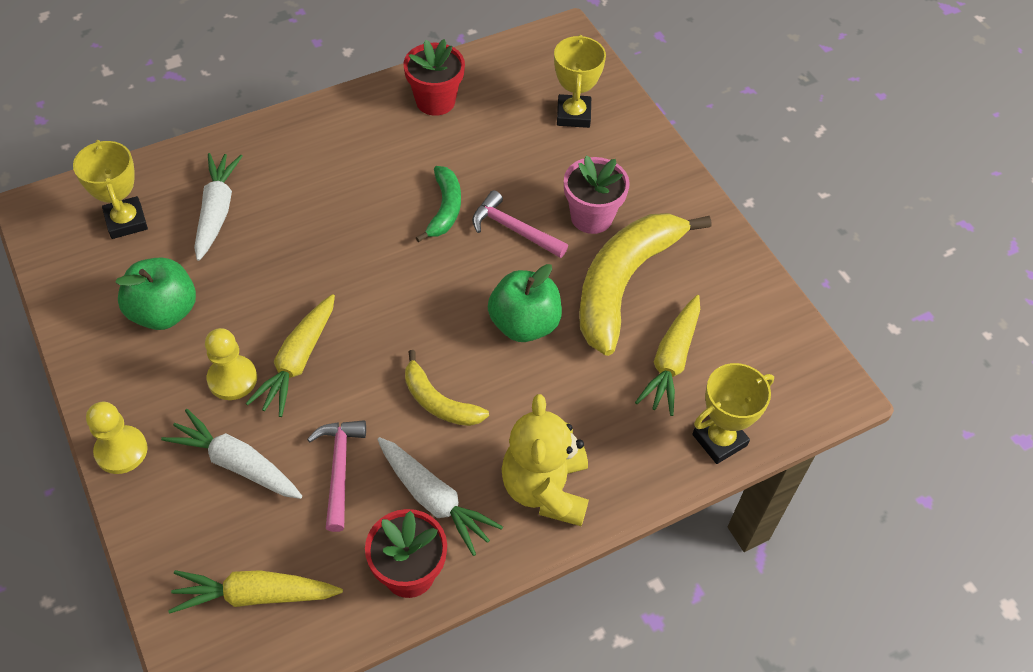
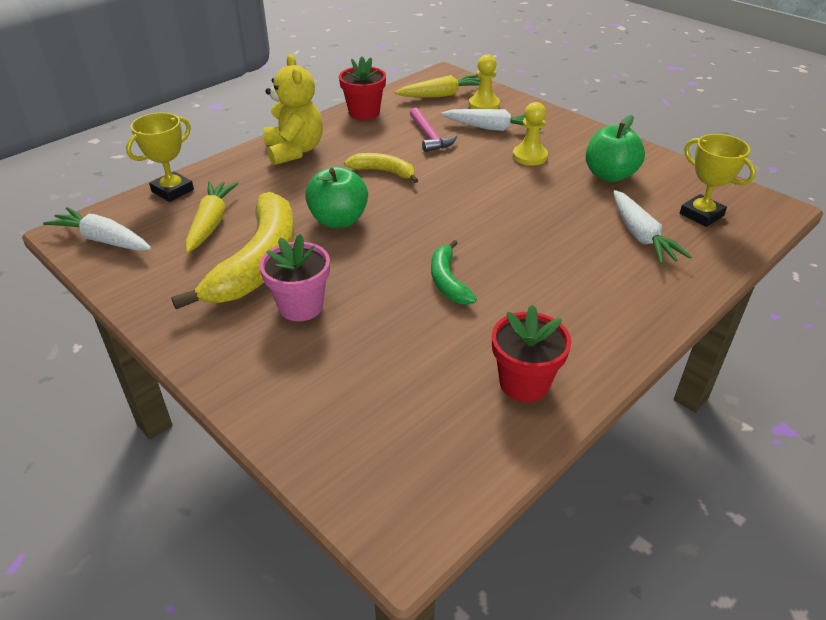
camera: 165 degrees right, 15 degrees down
(121, 451) = (563, 121): yellow pawn -> yellow pawn (484, 105)
(298, 361) = (494, 171): yellow carrot -> none
(434, 499) = (364, 136): white carrot -> white carrot (103, 240)
(514, 229) = (374, 280): pink hammer -> none
(573, 115) = (350, 410): yellow trophy -> none

